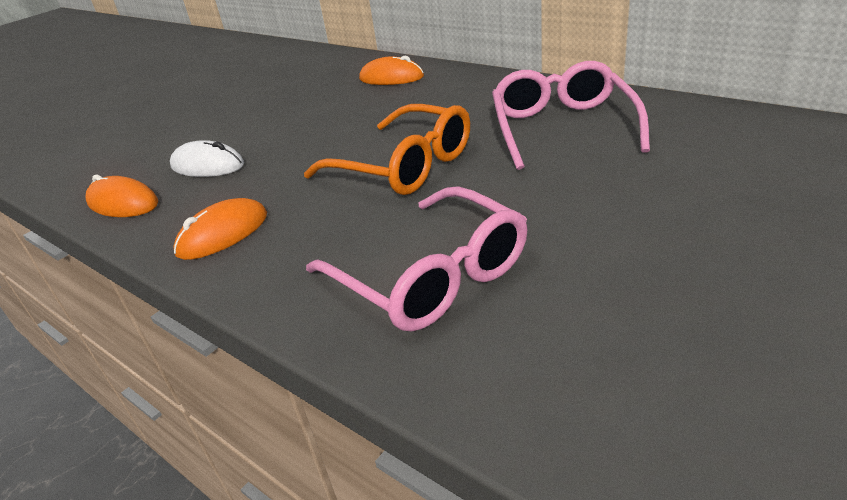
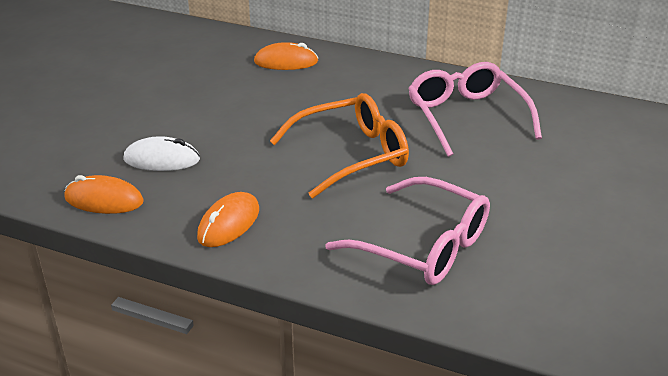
camera: 20 degrees left, 0 degrees up
(403, 166) = (350, 155): orange glasses -> orange glasses turned 45 degrees counterclockwise

